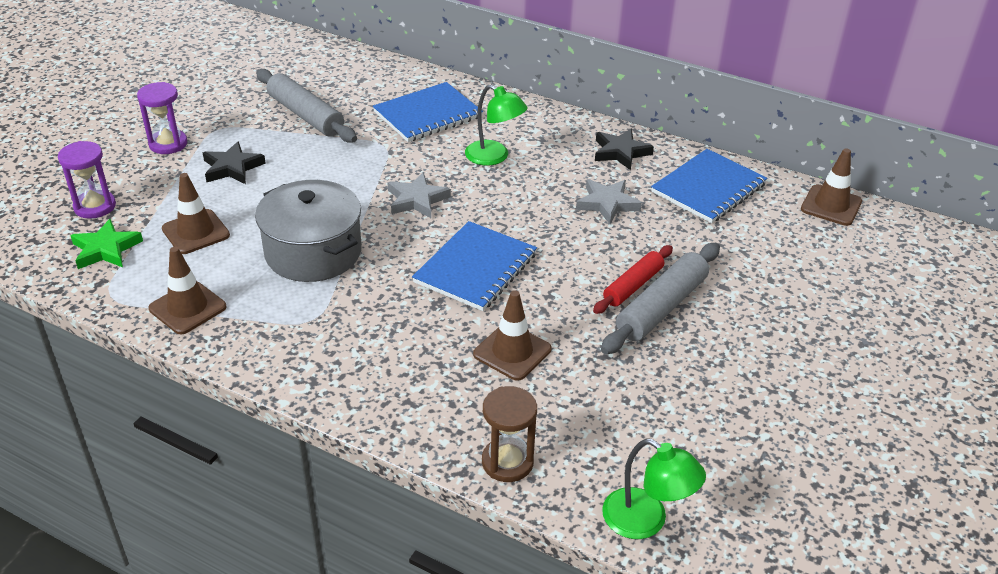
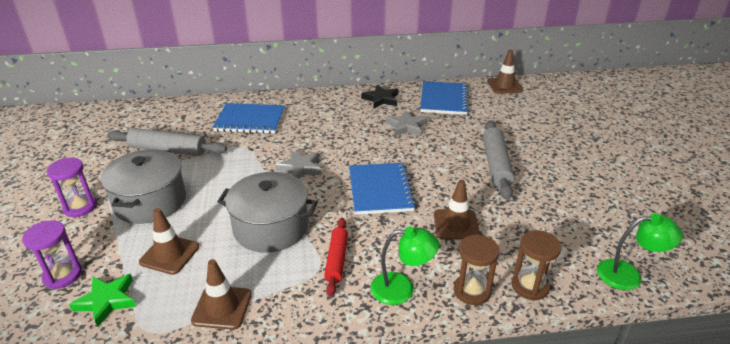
camera: 35 degrees left, 5 degrees down
(232, 168) = (150, 202): black star -> grey pot
(427, 114) = (250, 120): blue notebook -> blue notebook turned 75 degrees clockwise
(437, 429) = (472, 291): none -> brown hourglass
(494, 157) = (317, 127): green lamp -> green lamp (402, 289)
(633, 286) = (470, 161): red rolling pin -> red rolling pin (336, 260)

